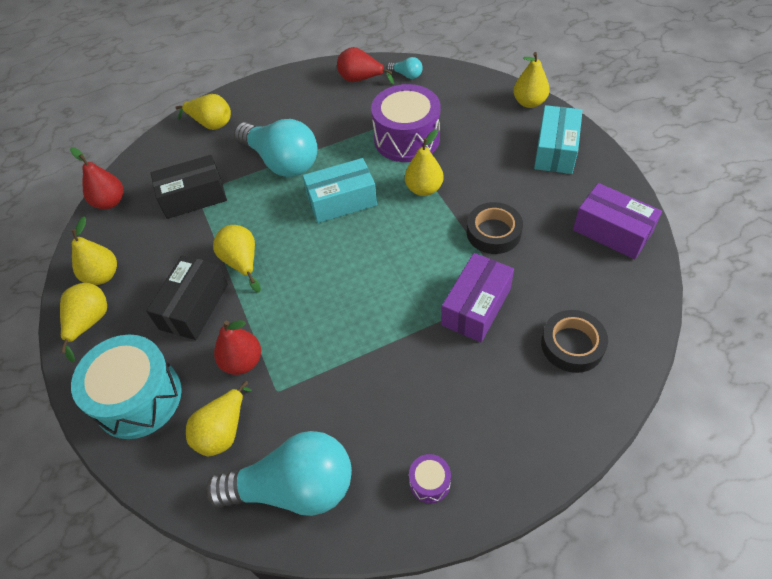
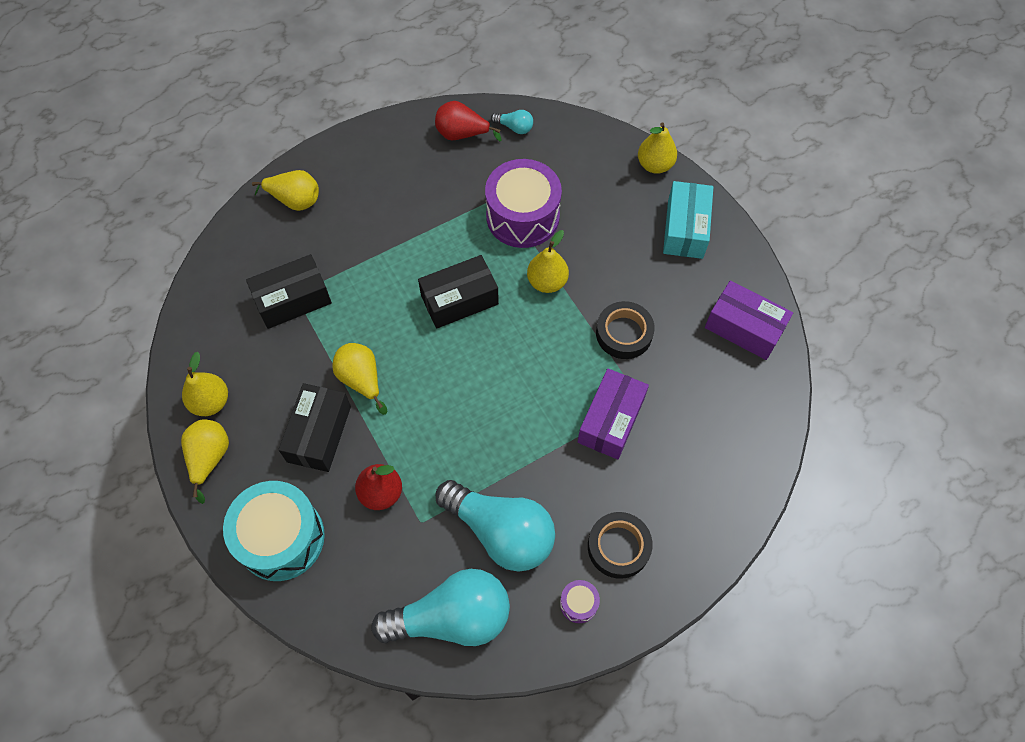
camera: 10 degrees left, 10 degrees up
(110, 202) = (197, 309): red pear -> none
(223, 431) = (374, 567): yellow pear -> none
(281, 162) = (385, 250): turquoise light bulb -> turquoise light bulb (500, 531)
(342, 201) = (459, 300): turquoise box -> black box
(572, 345) = (706, 457): black tape -> black tape (618, 547)

